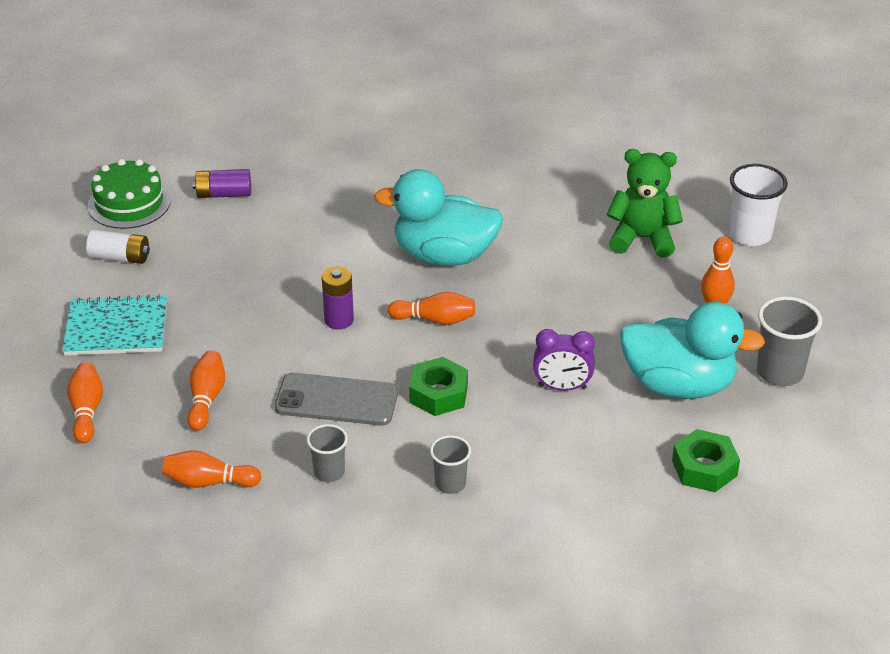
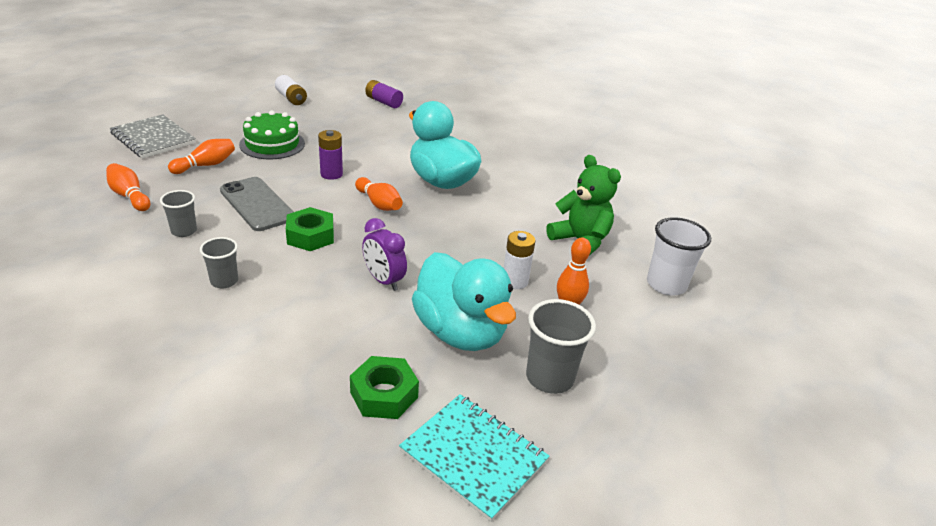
camera: 40 degrees right, 5 degrees down
(87, 411) = (153, 138): orange bowling pin -> grey notebook
(116, 328) = (233, 119): turquoise notebook -> turquoise notebook (474, 456)
(129, 203) = (337, 84): green cake -> green cake (272, 144)
(650, 313) = (515, 281): none -> white battery

